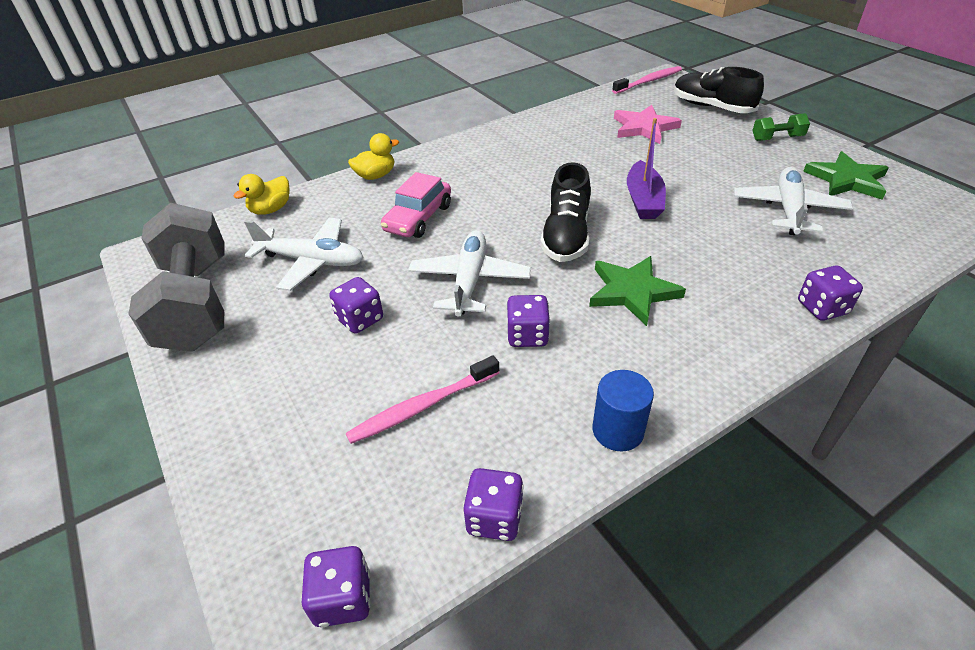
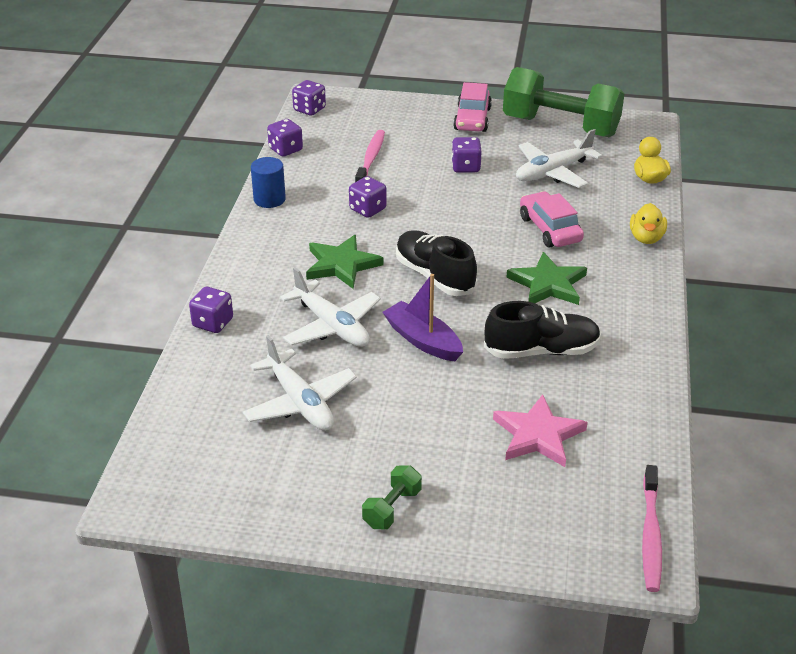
camera: 130 degrees right, 5 degrees down
(196, 303) = (560, 126): grey dumbbell -> green dumbbell
(229, 381) = (472, 119): none -> pink car
(469, 281) = (445, 215): white plane -> white plane (332, 326)
(712, 107) = (516, 526): black shoe -> black shoe (541, 351)
(846, 180) = (275, 478): green star -> green star (548, 284)

